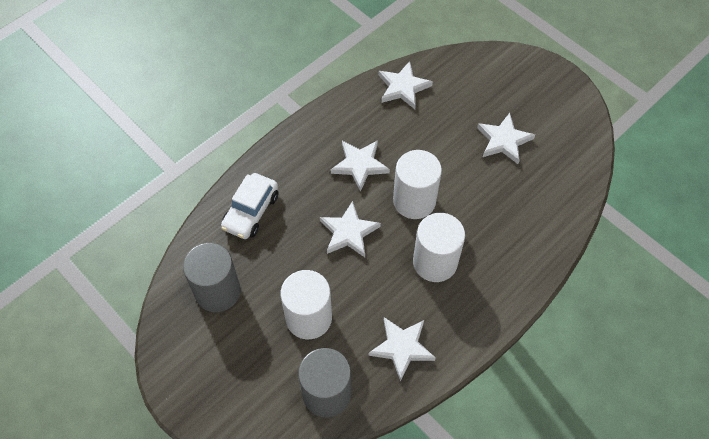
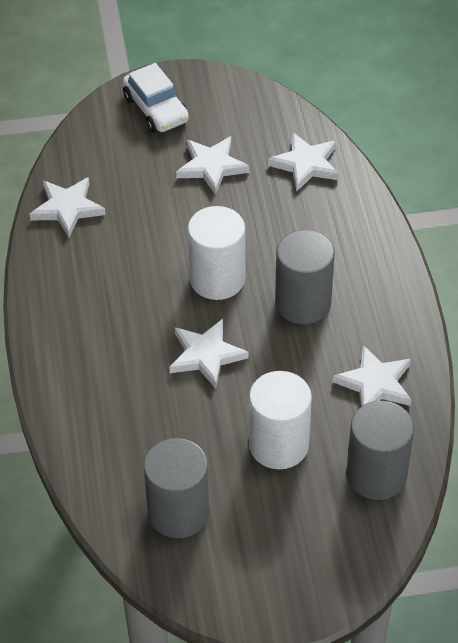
camera: 55 degrees left, 10 degrees down
(251, 211) = (102, 429): white car -> white car (156, 109)
(360, 165) = (131, 300): white star -> white star (306, 164)
(435, 262) = (303, 303): white cylinder -> grey cylinder

